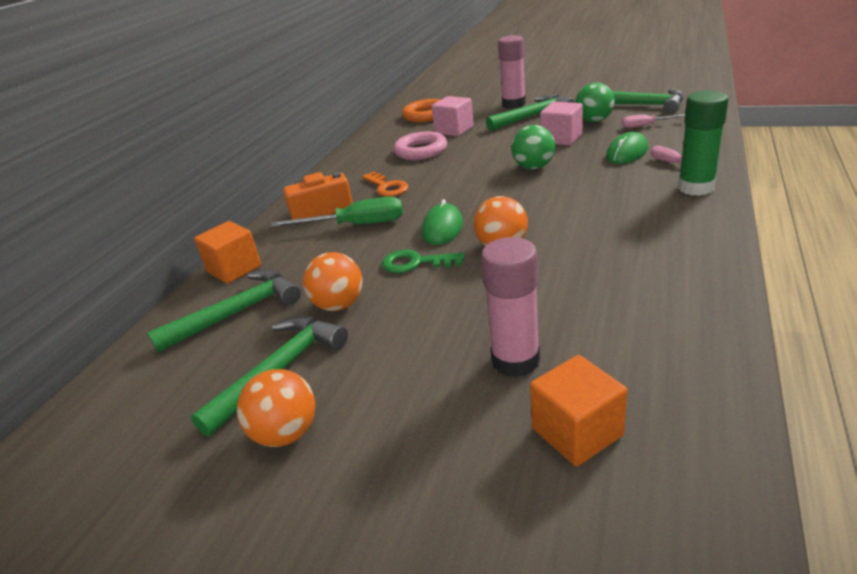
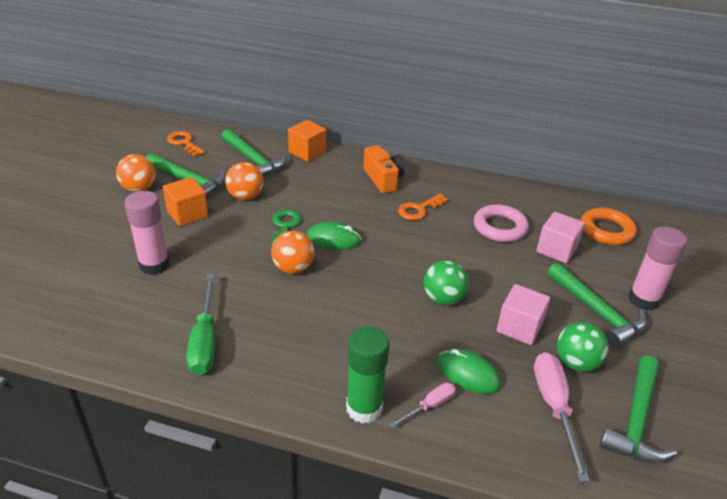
camera: 80 degrees right, 5 degrees up
(137, 405) = (184, 143): none -> orange key
(355, 225) = (353, 197): green screwdriver -> green screwdriver (204, 340)
(577, 432) = (85, 282): orange cube -> orange cube (187, 214)
(645, 125) = (554, 407): pink screwdriver -> pink screwdriver, size x1.79

